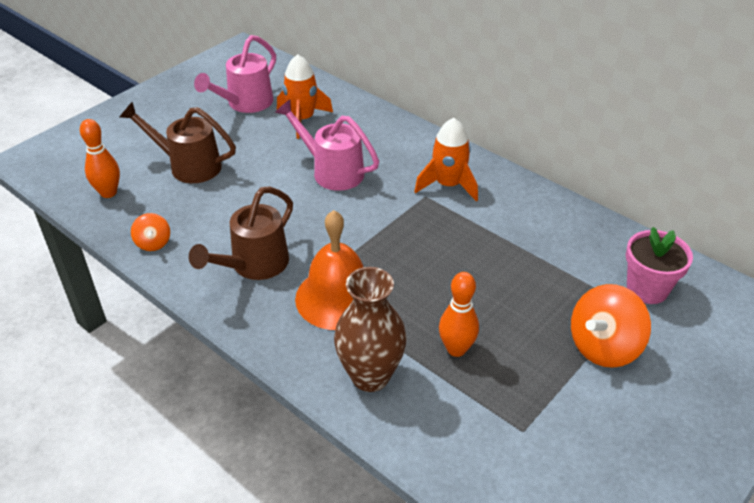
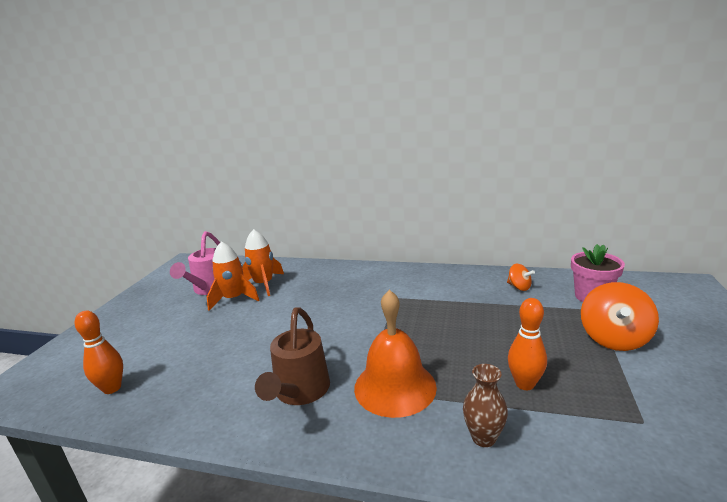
camera: 25 degrees left, 20 degrees down
(153, 243) = (185, 412): orange spinning top -> orange spinning top (519, 287)
(188, 166) = (184, 341): brown watering can -> none
(332, 171) = (312, 306): pink watering can -> none
(370, 376) = (483, 437): brown vase -> brown vase, size x0.59
(448, 185) = (404, 286): orange rocket -> orange rocket (234, 299)

